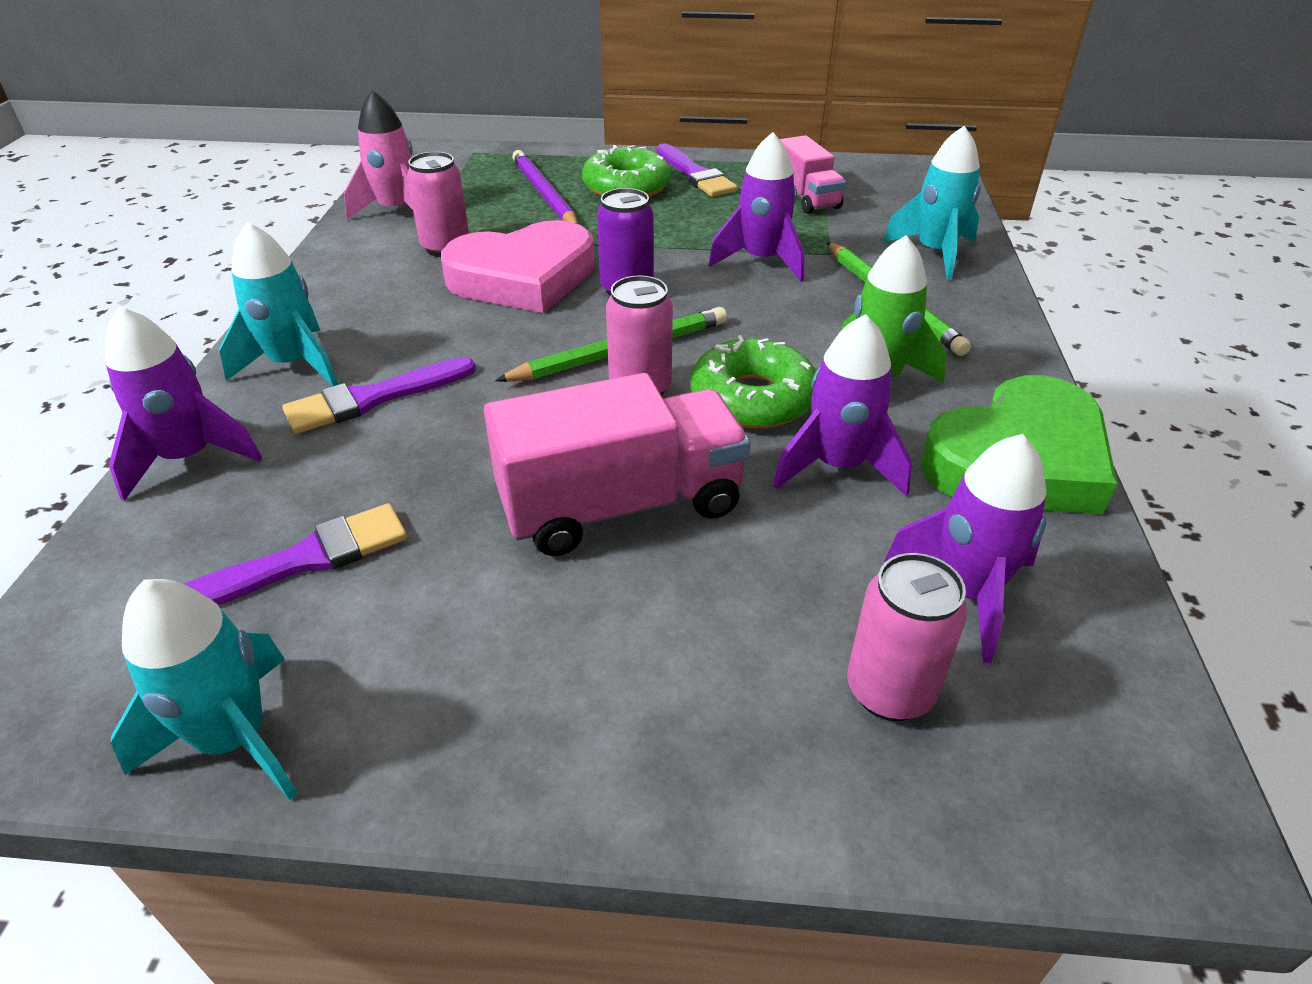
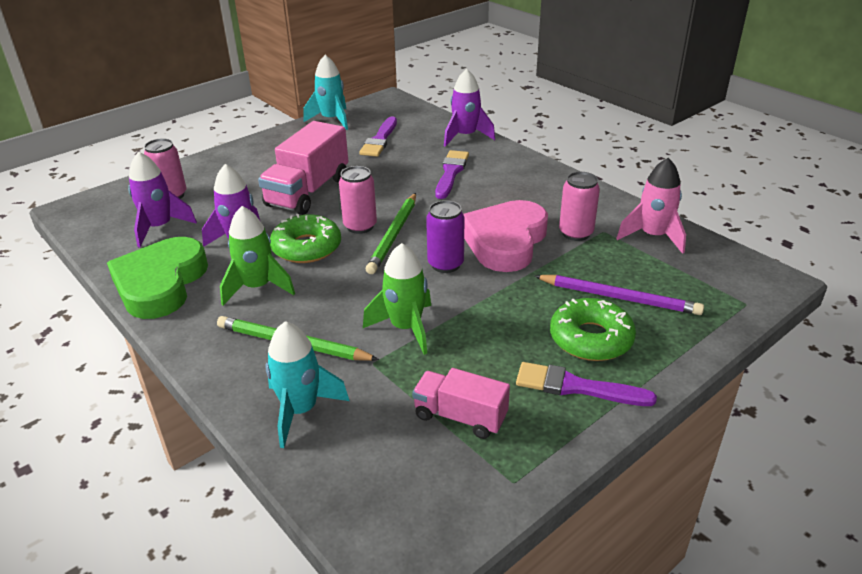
camera: 135 degrees right, 5 degrees down
(293, 364) = (504, 165): turquoise rocket -> none
(761, 261) = (406, 328): purple rocket -> green rocket

